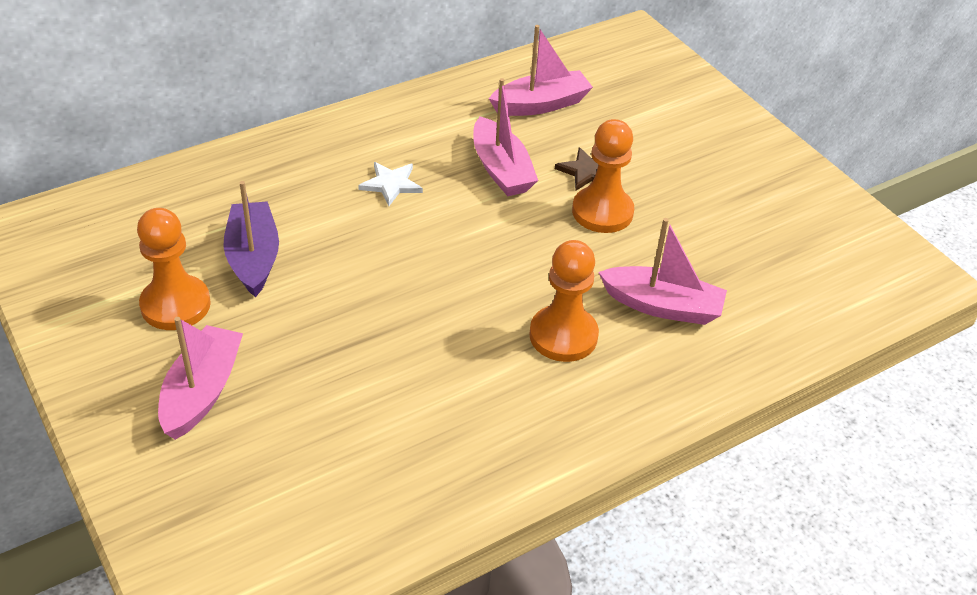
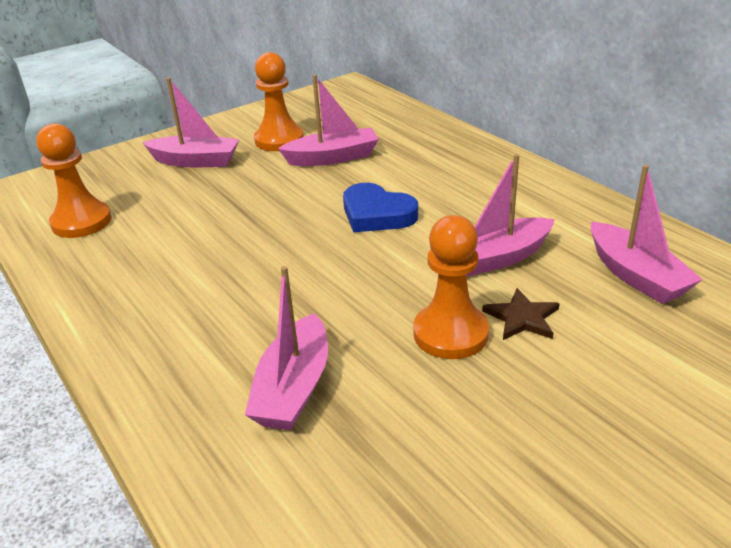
camera: 90 degrees right, 10 degrees down
(253, 258) = (333, 158): purple boat -> pink boat
(391, 184) = (445, 201): white star -> none
(401, 234) = (377, 214): none -> blue heart
(563, 336) = (246, 316): orange pawn -> orange pawn (81, 222)

